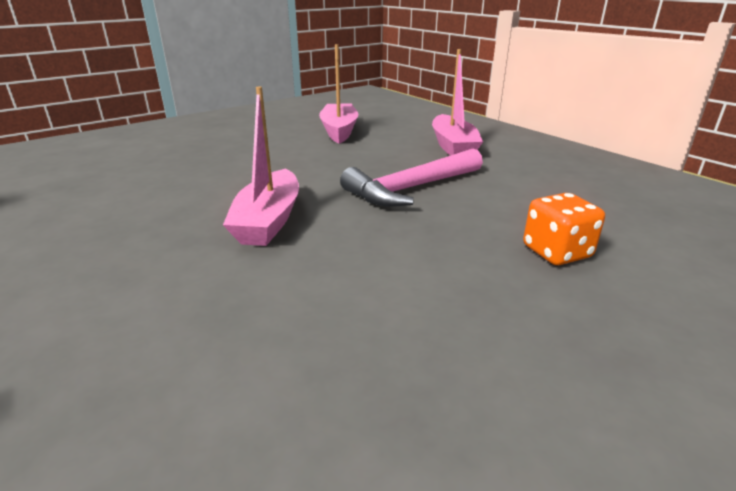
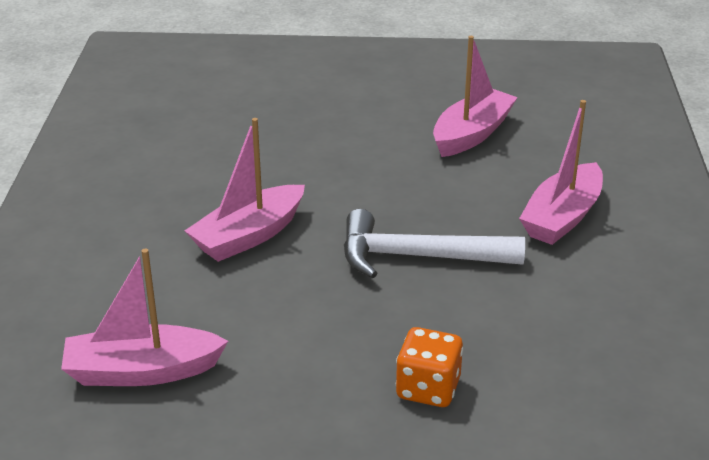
camera: 40 degrees right, 5 degrees up
(319, 365) = (142, 371): none -> pink boat
(411, 189) = (417, 257): pink hammer -> white hammer

